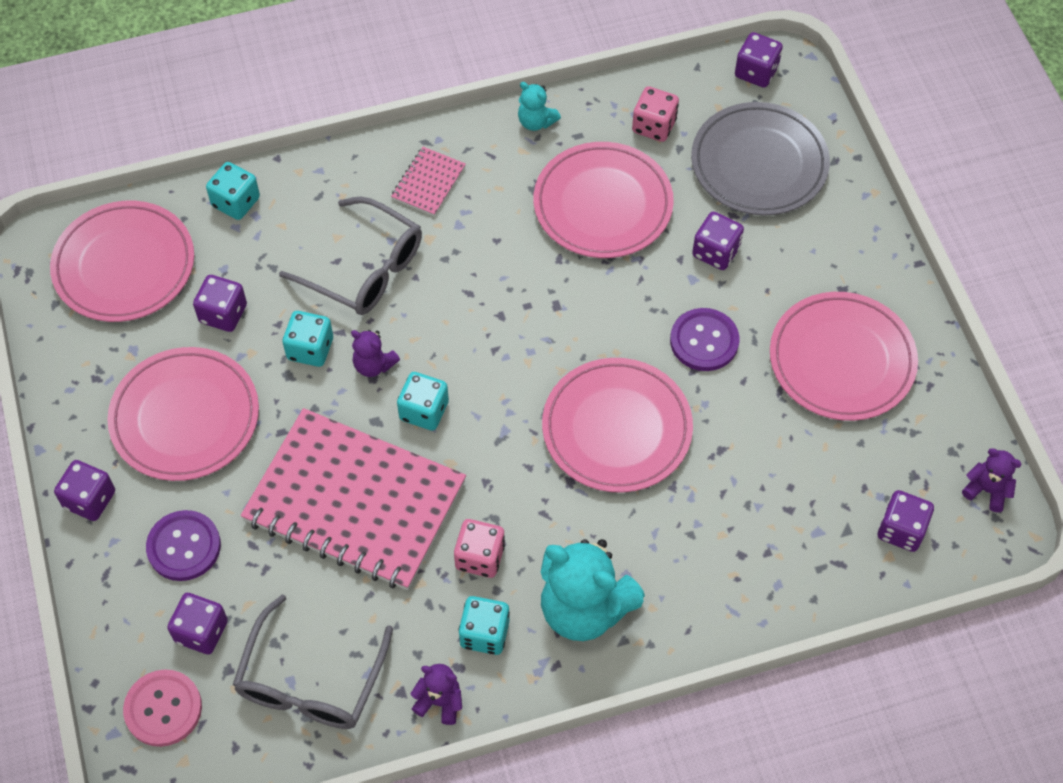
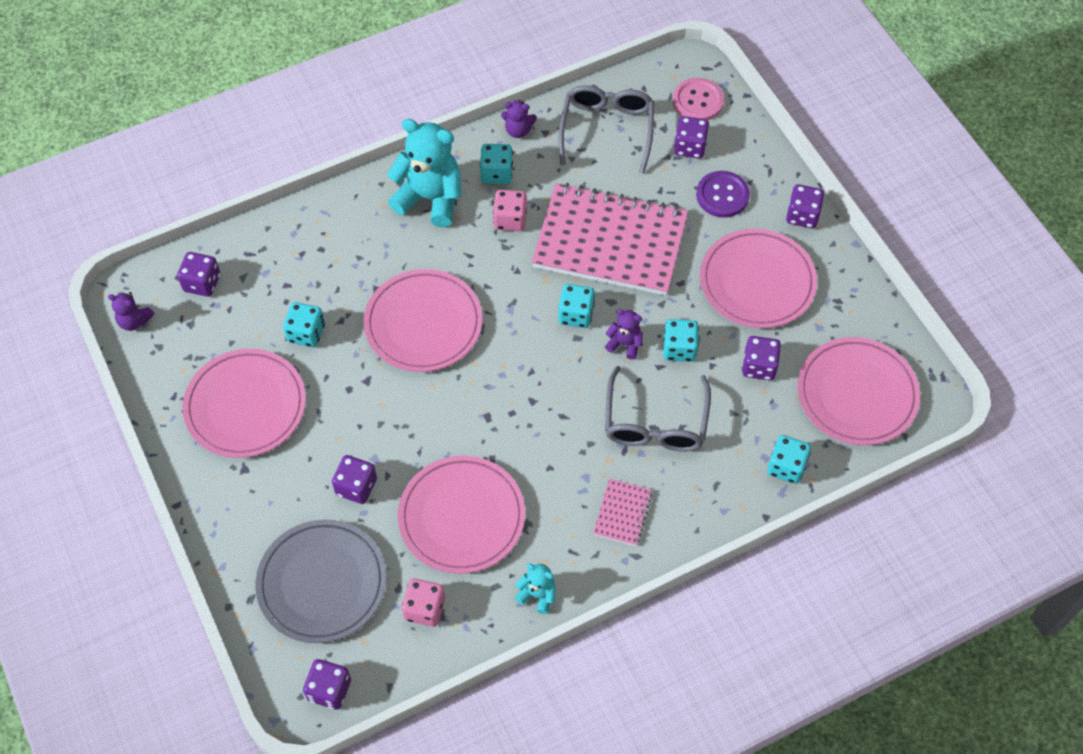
camera: 170 degrees right, 0 degrees up
(365, 269) = (655, 423): grey glasses -> grey glasses turned 105 degrees counterclockwise
(704, 341) = (360, 405): purple button -> none
(765, 439) = (306, 333): none -> turquoise dice

